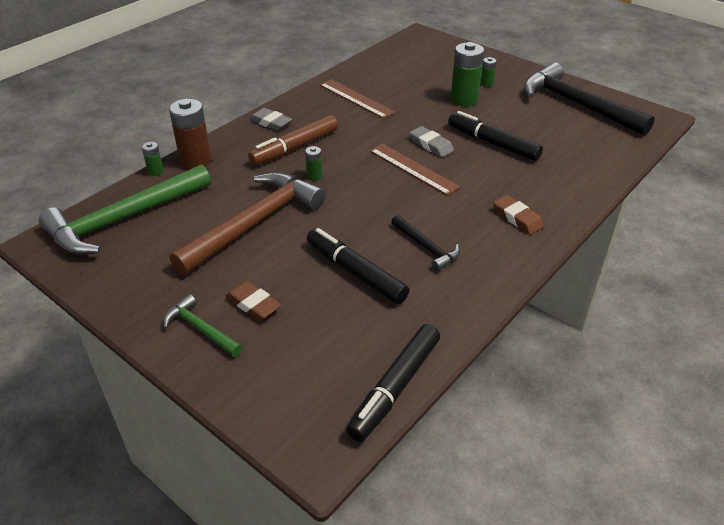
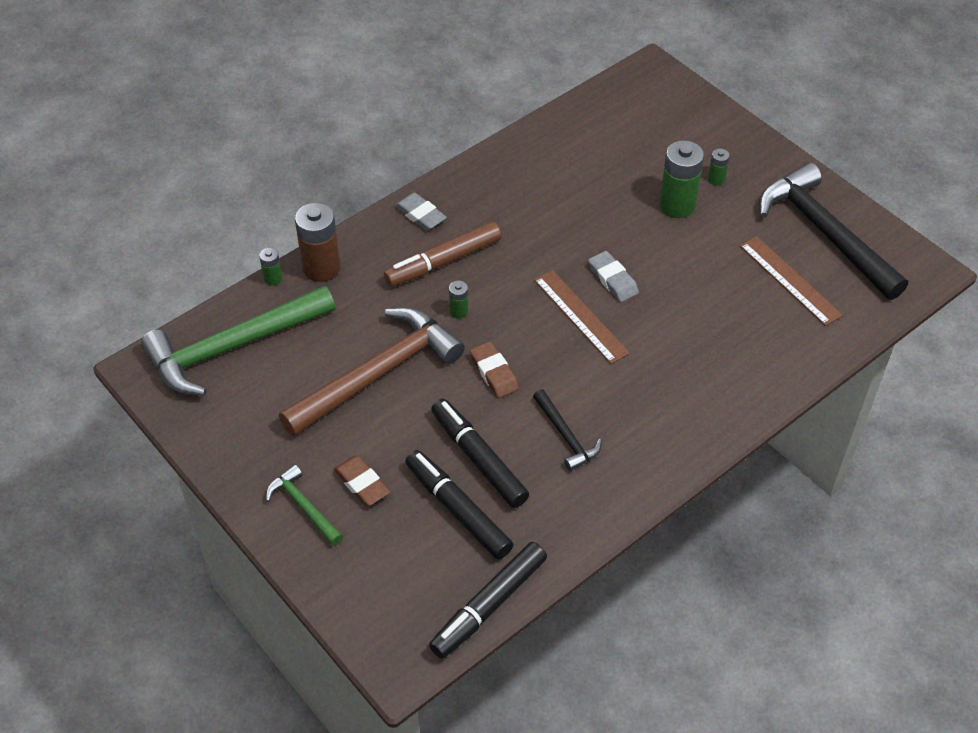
camera: 10 degrees right, 10 degrees up
(356, 98) = (537, 185): brown ruler -> brown ruler (790, 280)
(493, 143) = (691, 287): black marker -> black marker (458, 510)
(517, 218) = (684, 409): brown eraser -> brown eraser (494, 373)

